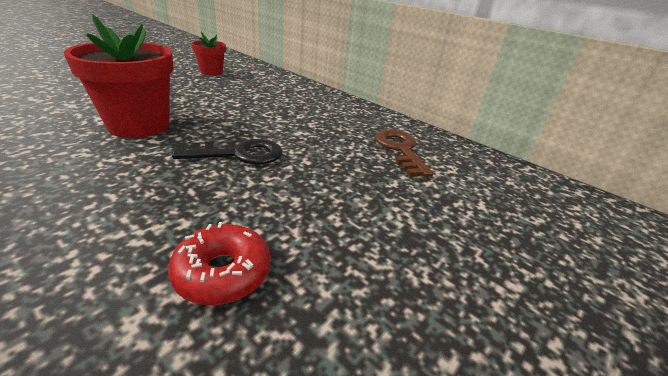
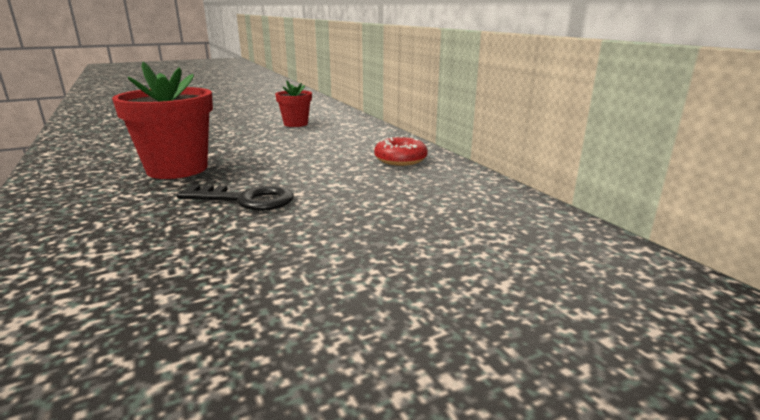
camera: 25 degrees right, 10 degrees down
(223, 273) = (125, 298): red donut -> red donut (400, 160)
(400, 150) = (447, 210): brown key -> none

